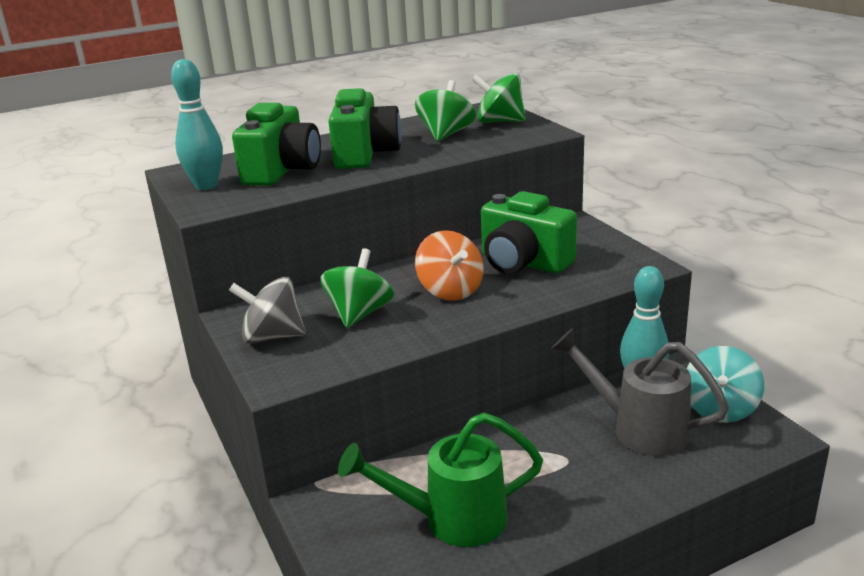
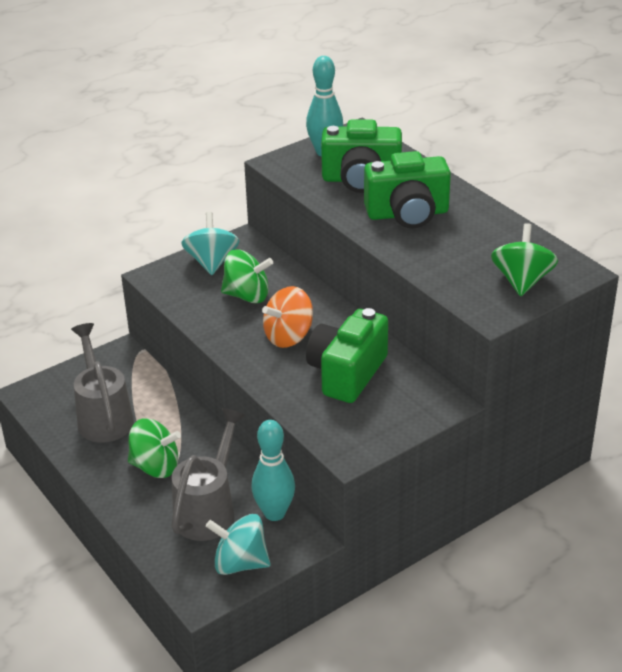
camera: 80 degrees right, 10 degrees up
(272, 337) = (212, 262): grey spinning top -> turquoise spinning top
(446, 134) = (472, 252): green spinning top -> green spinning top (155, 466)
(451, 519) = (103, 416): green watering can -> grey watering can

